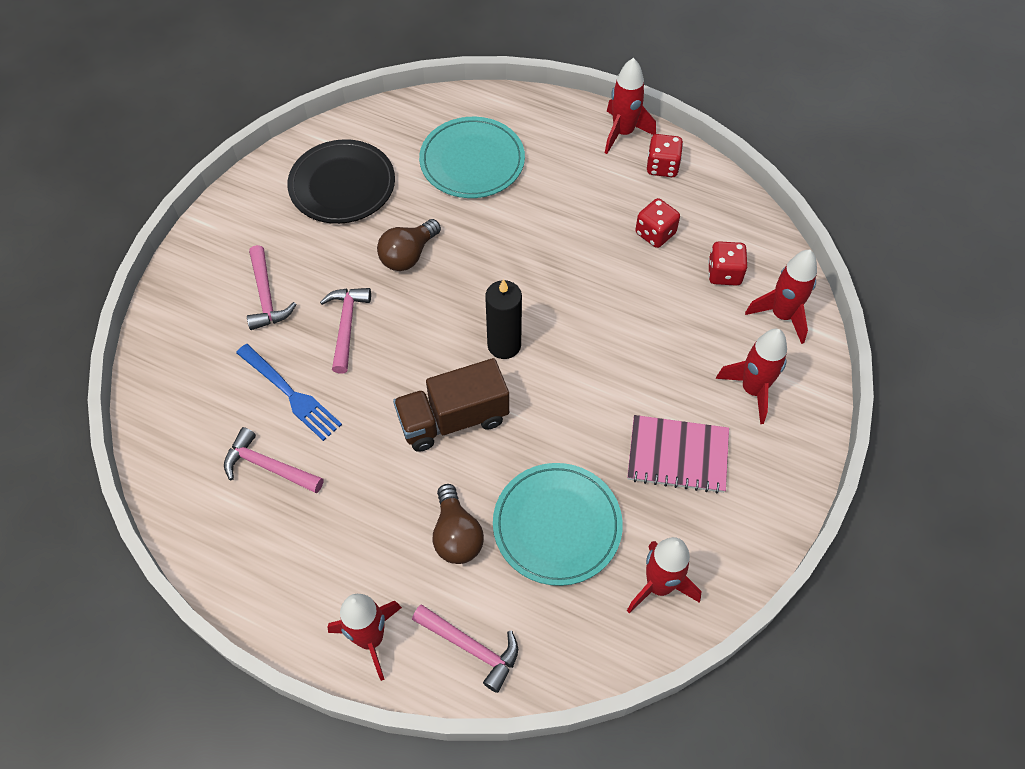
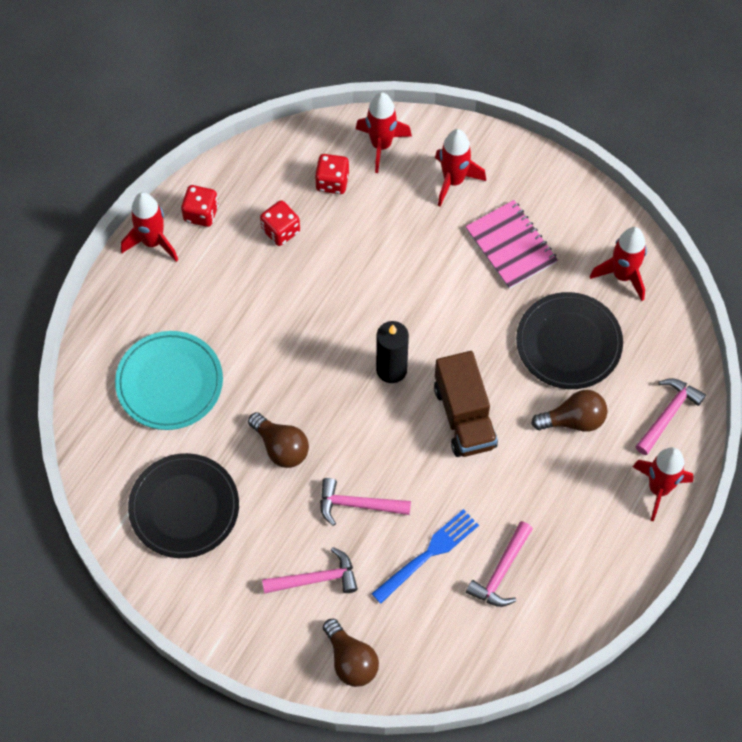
camera: 85 degrees left, 5 degrees up
(178, 333) = (351, 660): none -> brown light bulb
(557, 525) = (568, 343): turquoise plate -> black plate
(677, 455) = (511, 246): pink notebook -> pink notebook turned 45 degrees counterclockwise

